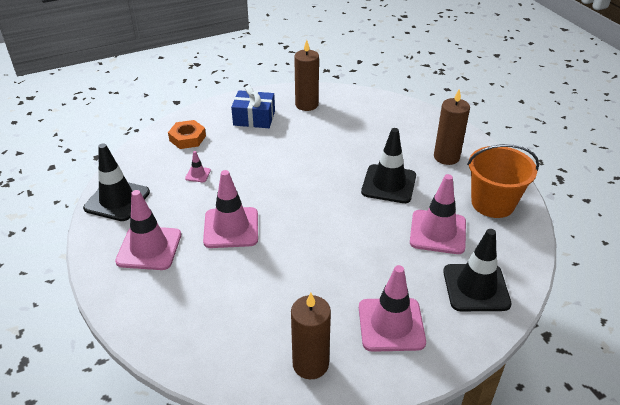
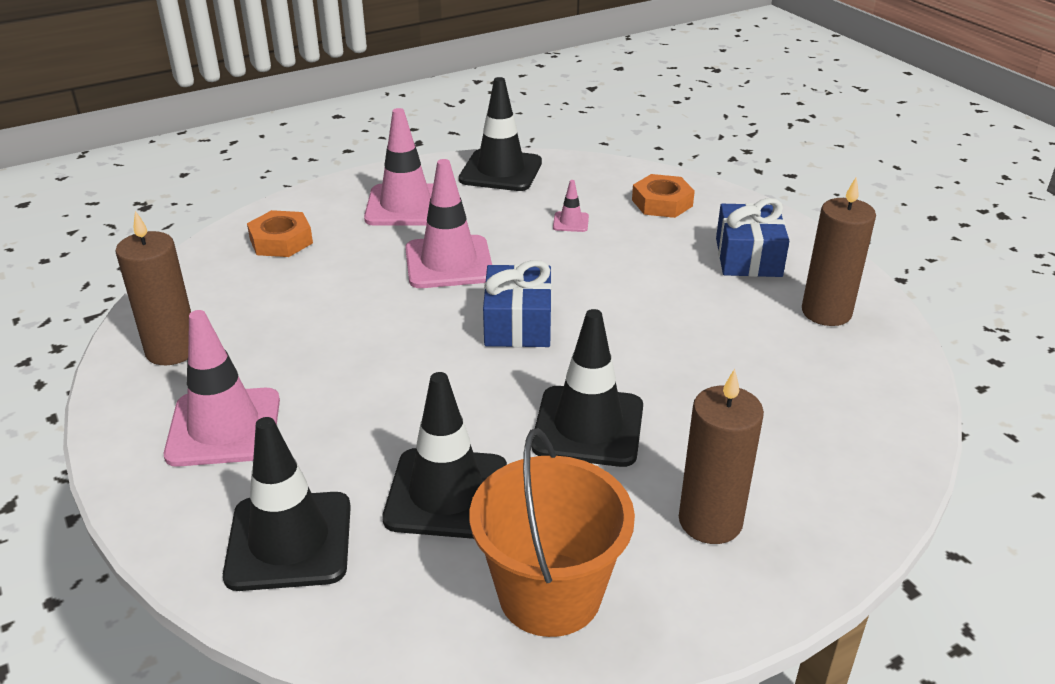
camera: 85 degrees right, 5 degrees down
(177, 316) = (281, 241): none -> orange nut
(302, 202) = (518, 324): none -> blue gift
(438, 232) = (446, 493): pink traffic cone -> black traffic cone

